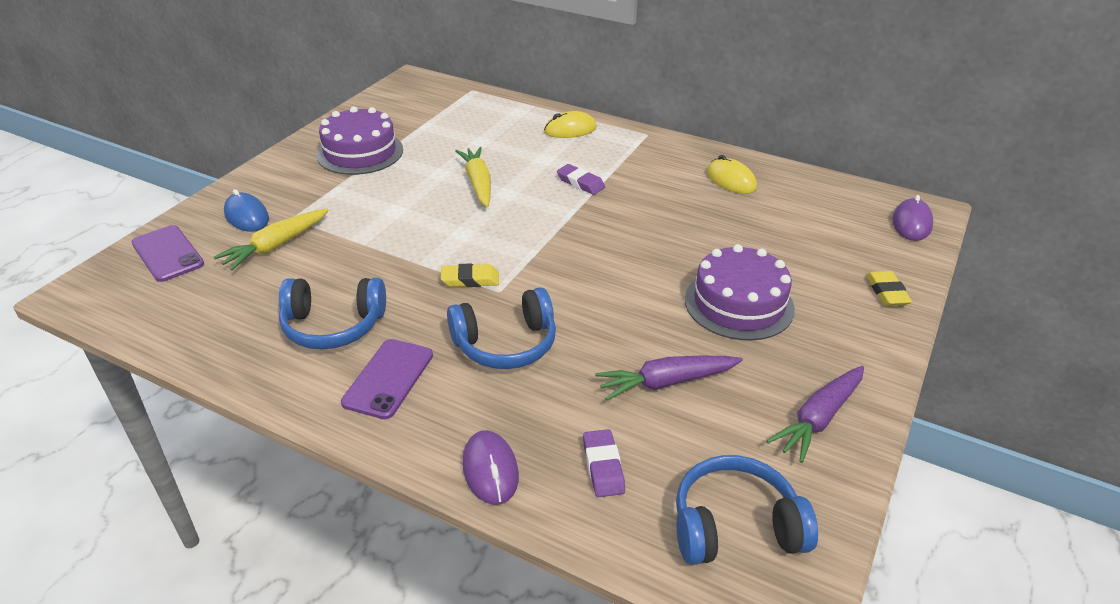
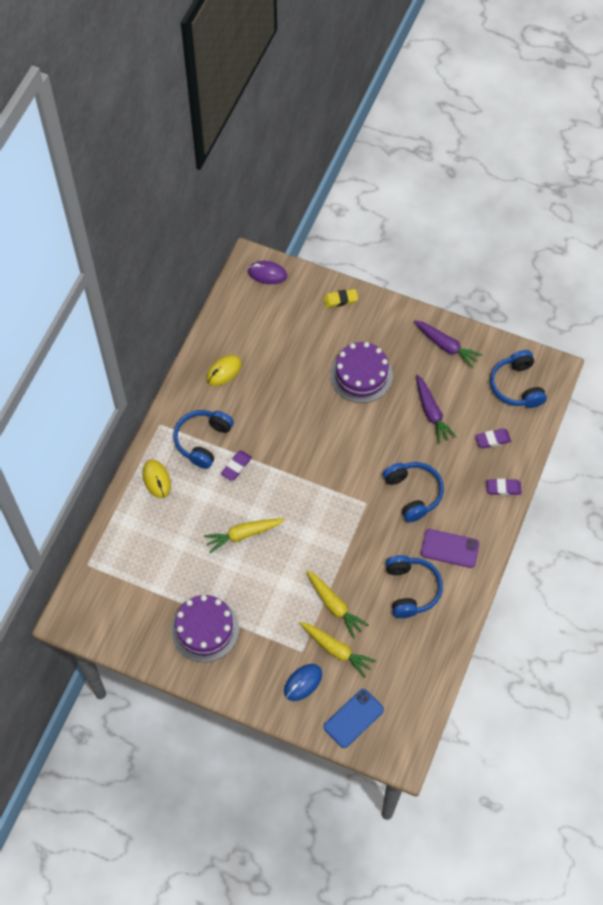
camera: 95 degrees left, 25 degrees up
(168, 254) = (353, 718): purple phone -> blue phone
(343, 249) = (334, 605): none -> yellow carrot
(470, 279) = (357, 521): yellow eraser -> none
(490, 470) = (503, 488): purple mouse -> purple eraser
(622, 161) = (203, 441): none -> blue headphones

